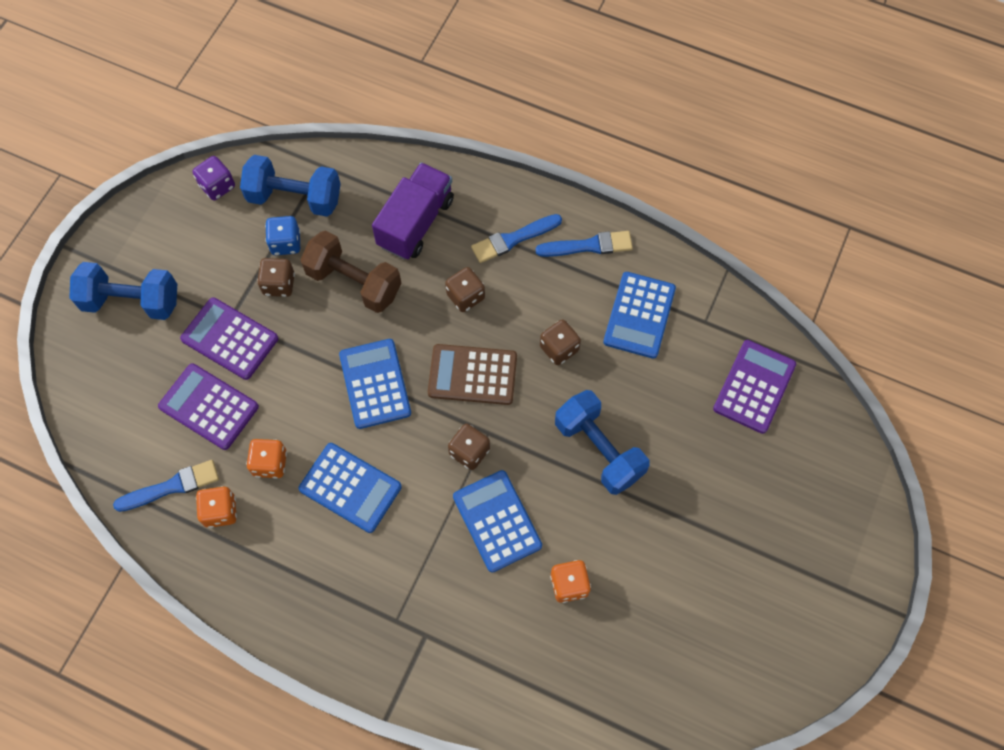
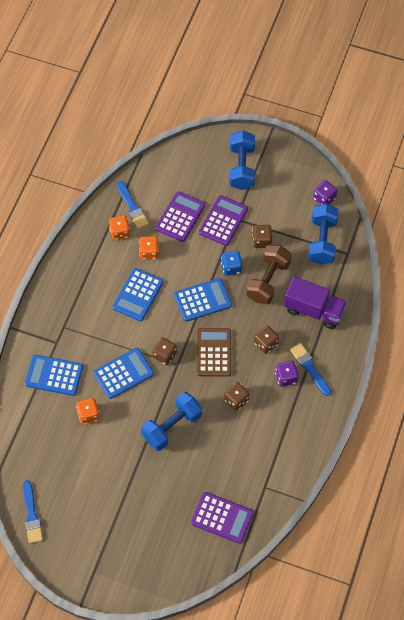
camera: 85 degrees right, 5 degrees down
(286, 243) = (290, 240): blue dice -> blue dice (231, 267)
(526, 273) = (286, 377): none -> purple dice
(588, 246) = (311, 413): blue brush -> blue brush (31, 515)
(639, 315) = (264, 446): blue calculator -> blue calculator (54, 375)

